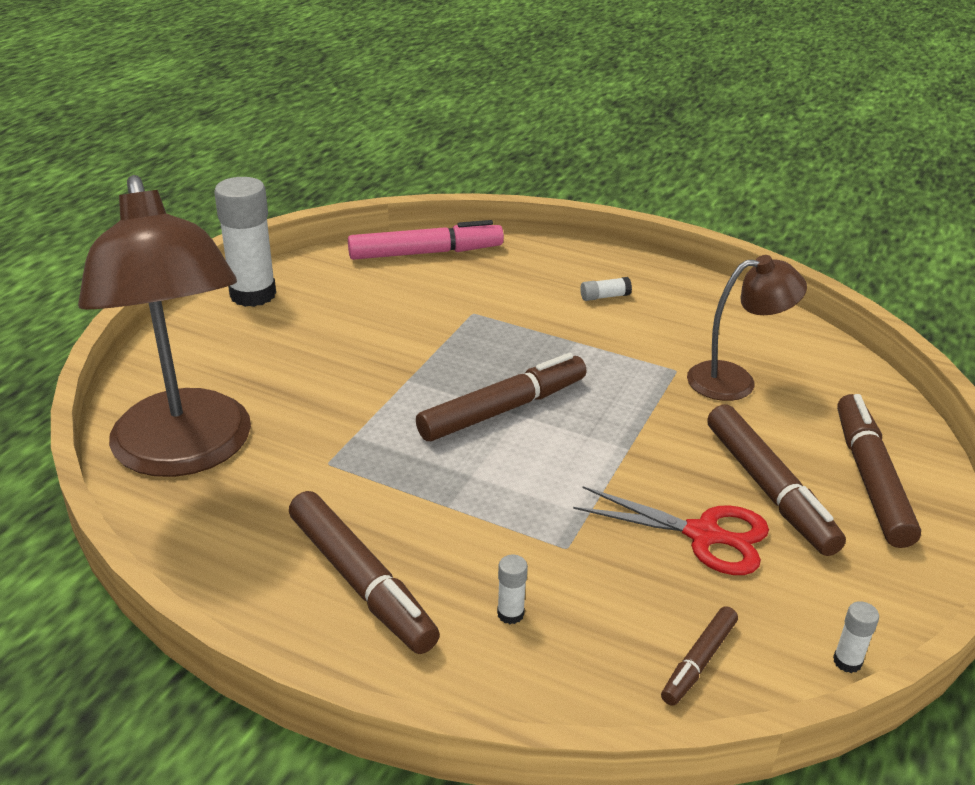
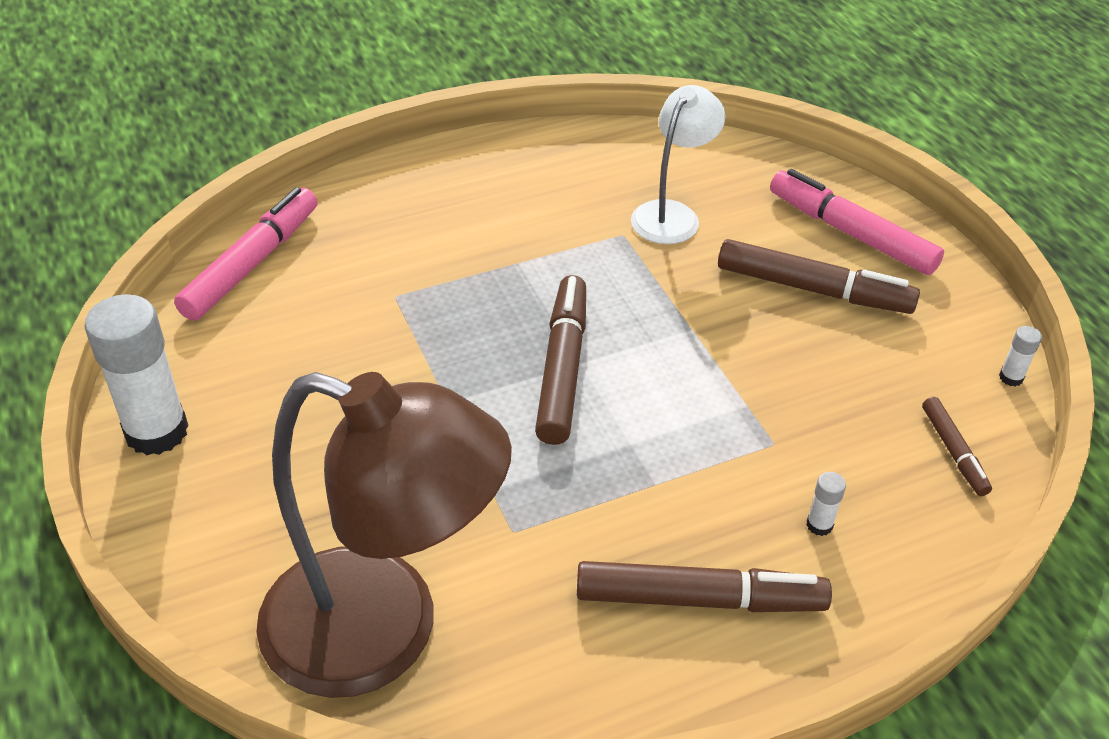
camera: 50 degrees left, 10 degrees up
(604, 296) = (474, 203): white glue stick -> none
(704, 535) = (830, 358): red scissors -> none
(735, 380) = (672, 214): brown lamp -> white lamp
(870, 479) = (851, 233): brown marker -> pink marker

